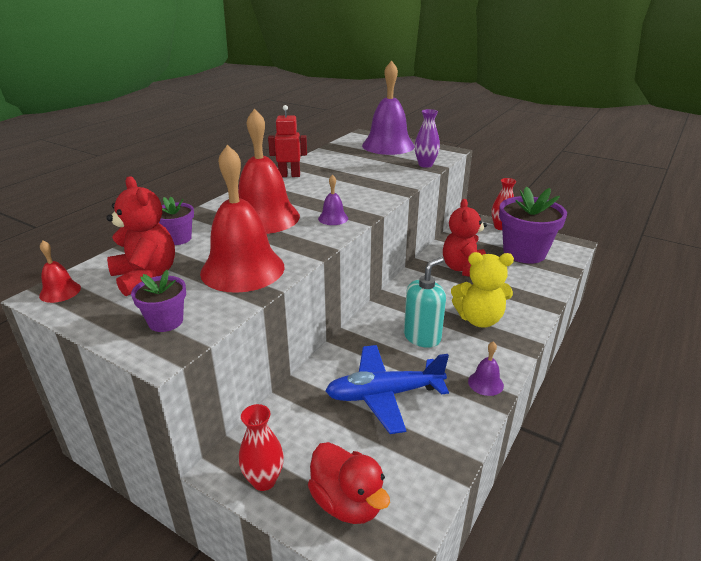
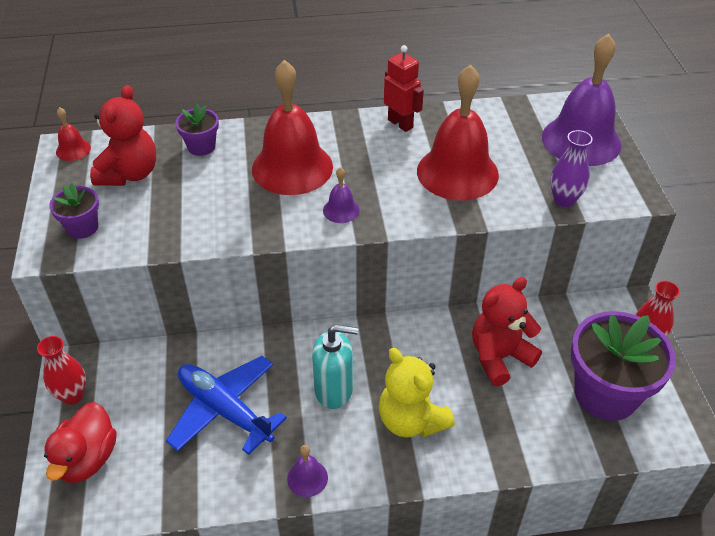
camera: 50 degrees right, 15 degrees up
(242, 269) = (190, 215): red bell -> red bell (457, 172)

